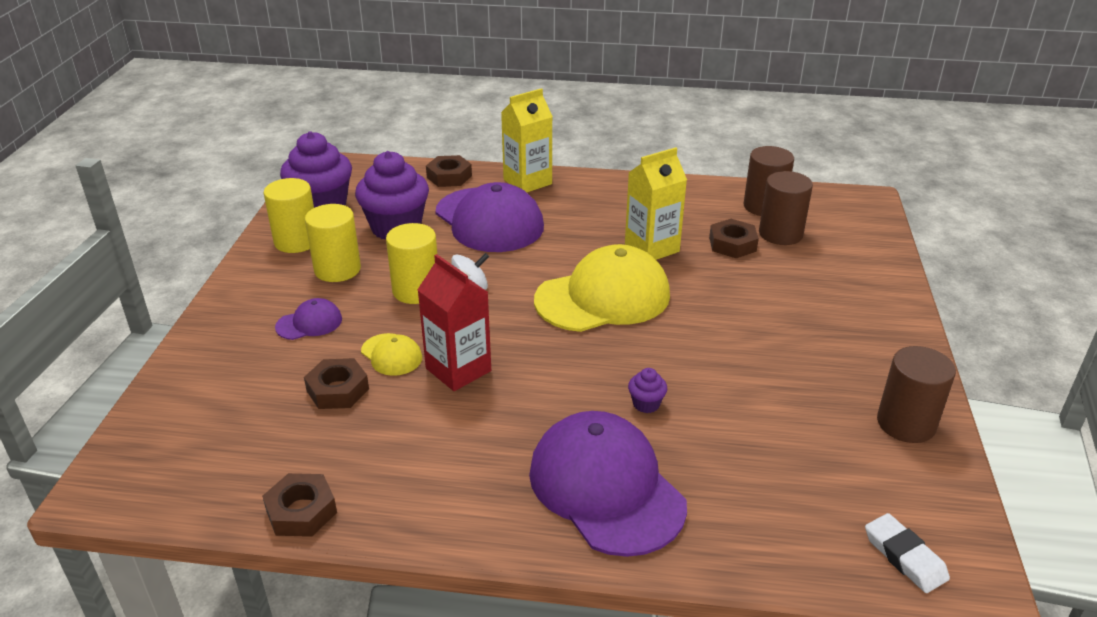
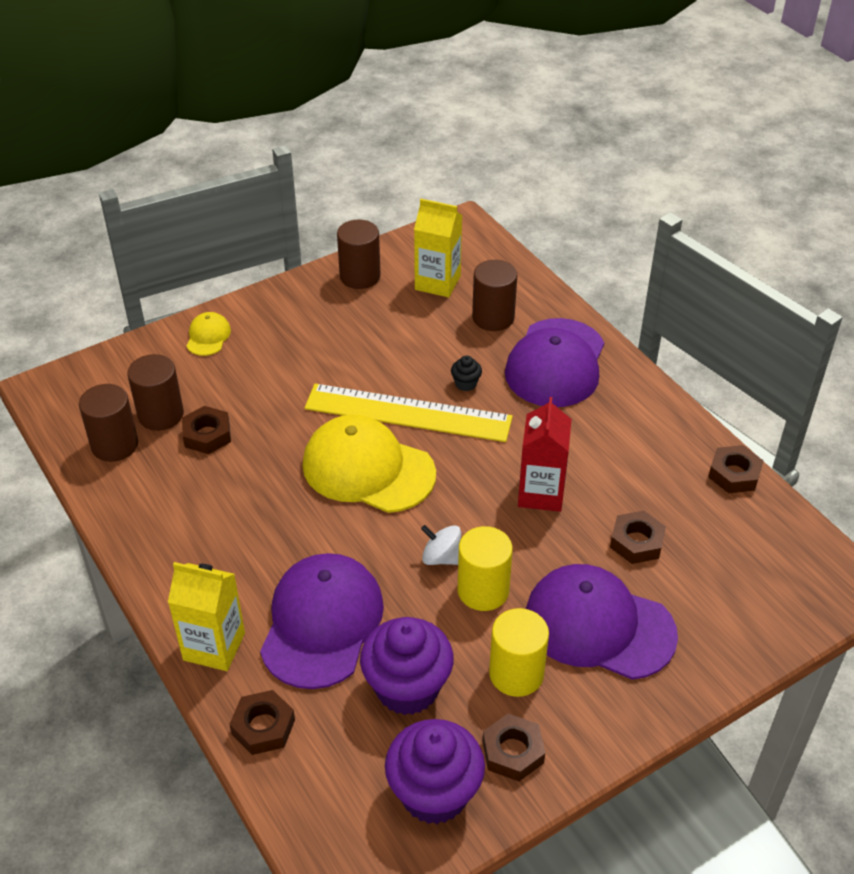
camera: 130 degrees left, 10 degrees up
(296, 241) = (513, 752): yellow cylinder -> brown nut
(309, 323) = (598, 625): purple cap -> purple cap, size x2.20
(391, 355) = (570, 542): yellow cap -> yellow cap (208, 336)
(645, 349) = (408, 413): none -> yellow ruler
(646, 404) = (466, 383): purple cupcake -> black cupcake
(652, 248) = (261, 480): yellow carton -> yellow carton (437, 283)
(734, 486) = (493, 317): none -> brown cylinder
(904, 557) = (473, 247): white eraser -> none

